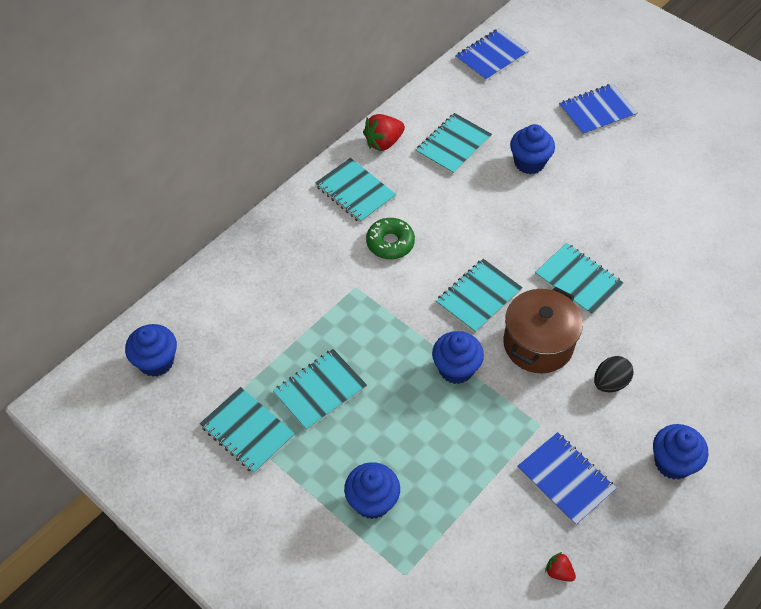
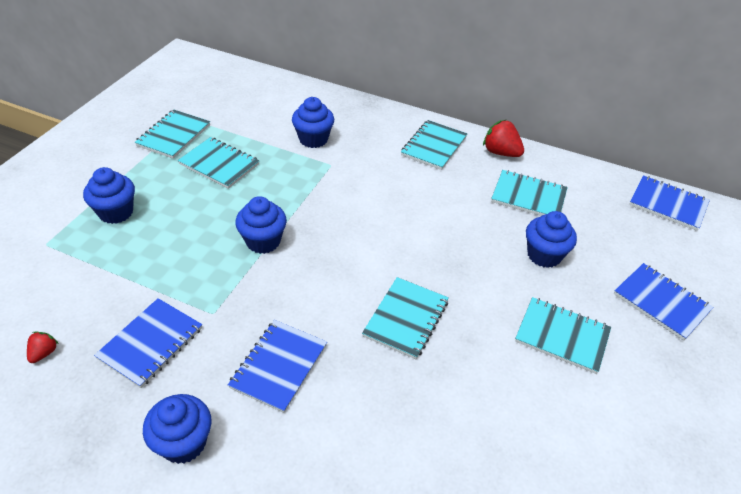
camera: 70 degrees right, 10 degrees down
(156, 362) = (226, 84): blue cupcake -> blue cupcake (313, 139)
(390, 243) = (388, 176): green donut -> none
(478, 297) = (351, 244): turquoise notebook -> turquoise notebook (562, 336)
(538, 344) = (310, 297): brown pot -> none
(610, 383) = (279, 366): black egg -> blue notebook

